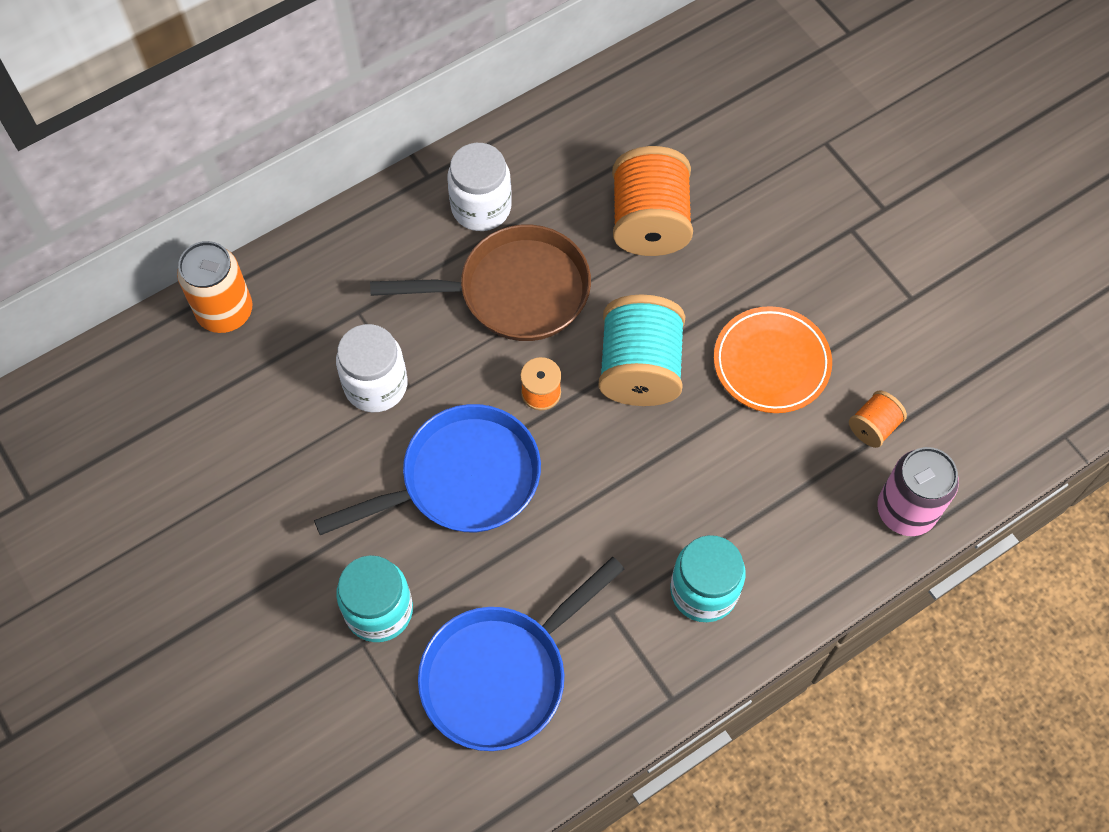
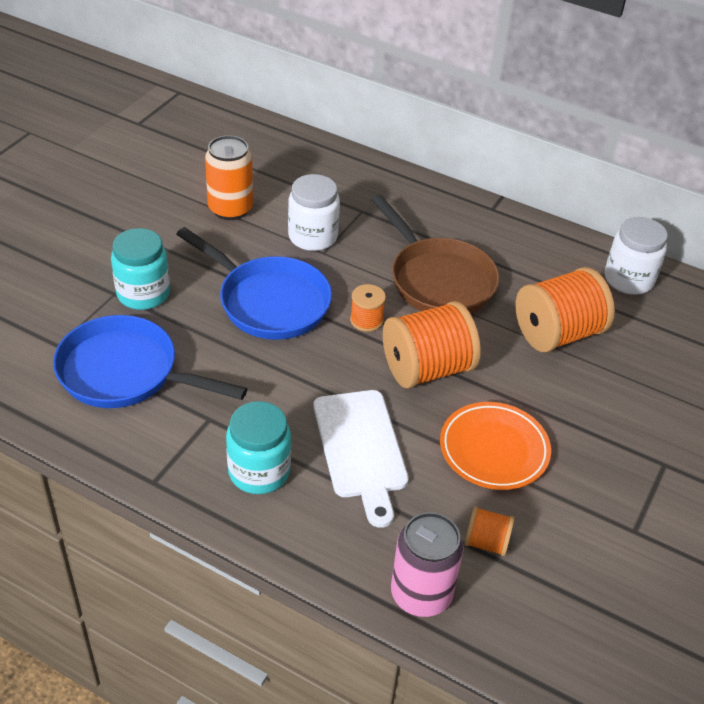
camera: 60 degrees right, 20 degrees down
(225, 312) = (317, 155): orange can -> orange can (230, 209)
(481, 207) = (491, 241): white jar -> white jar (628, 279)
(640, 369) = (427, 369): turquoise spool -> orange spool
(716, 482) = (360, 448): none -> white cutting board

